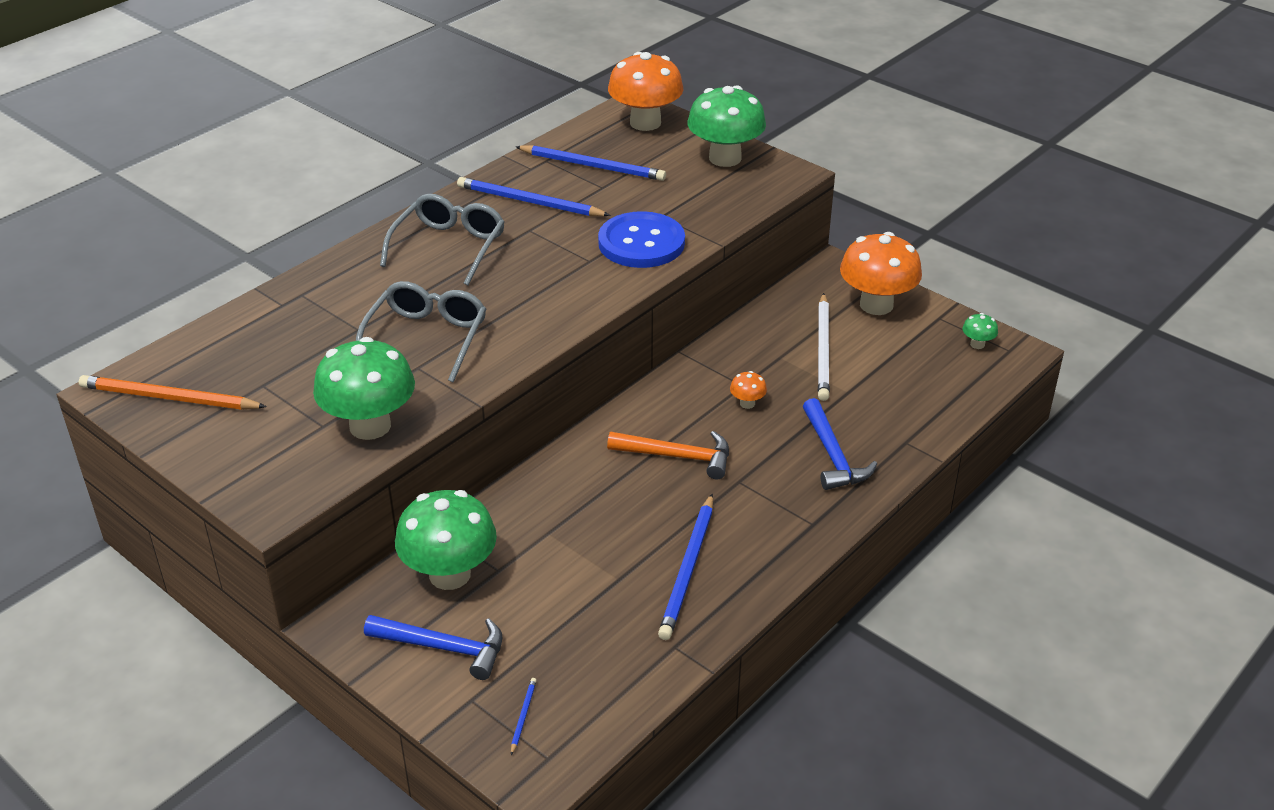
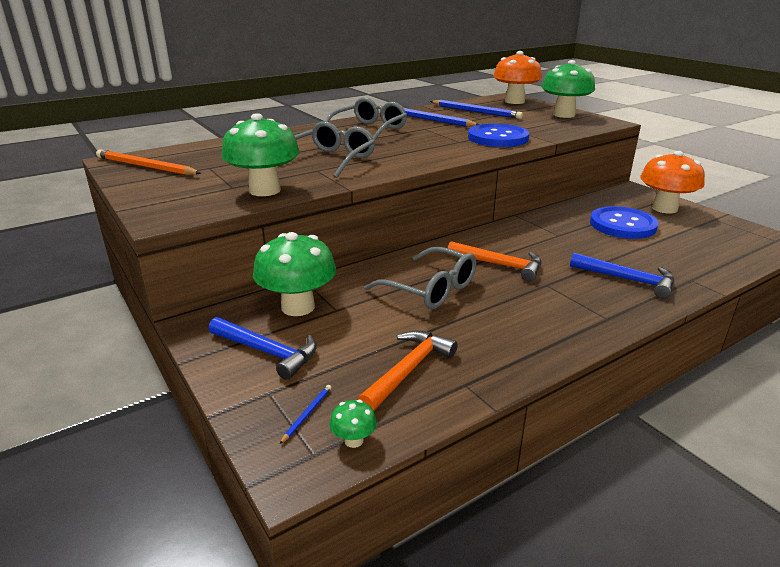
camera: 15 degrees right, 10 degrees down
(602, 515) = (430, 289): none -> grey glasses
(610, 641) = (408, 370): none -> orange hammer
(688, 569) = (491, 332): blue pencil -> none
(747, 403) = (560, 244): orange mushroom -> none
(823, 350) = (622, 225): white pencil -> blue button
(833, 455) = (627, 279): blue hammer -> blue hammer turned 60 degrees counterclockwise
(977, 344) = (748, 235): green mushroom -> green mushroom (353, 440)

